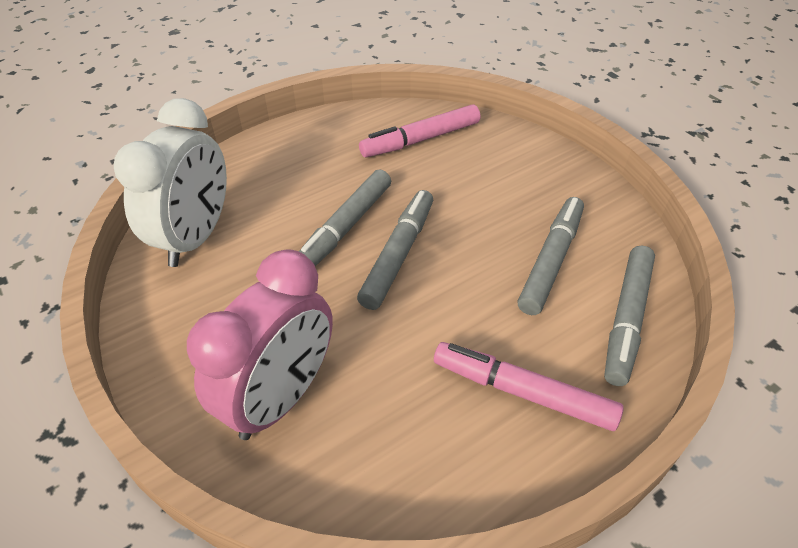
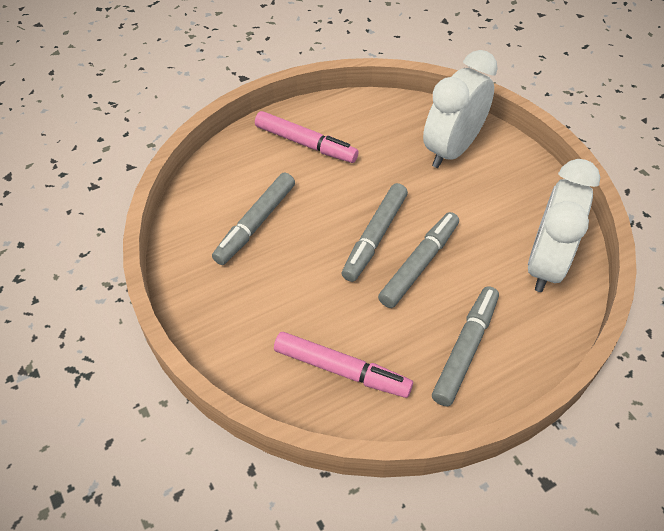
camera: 175 degrees left, 5 degrees up
(280, 398) = (451, 150): pink clock -> white clock
(420, 139) = (341, 370): pink marker -> pink marker turned 45 degrees clockwise
(626, 319) = (221, 179): grey marker -> grey marker (465, 349)

